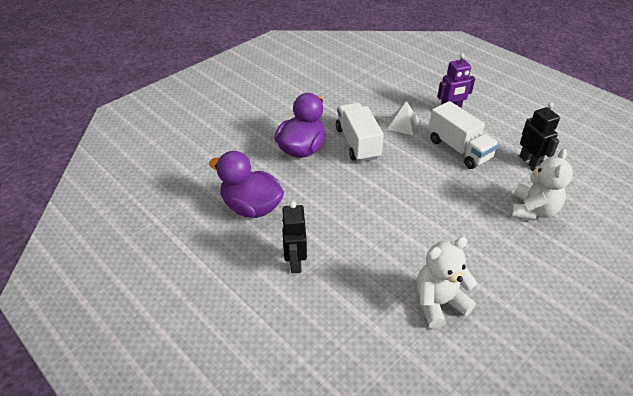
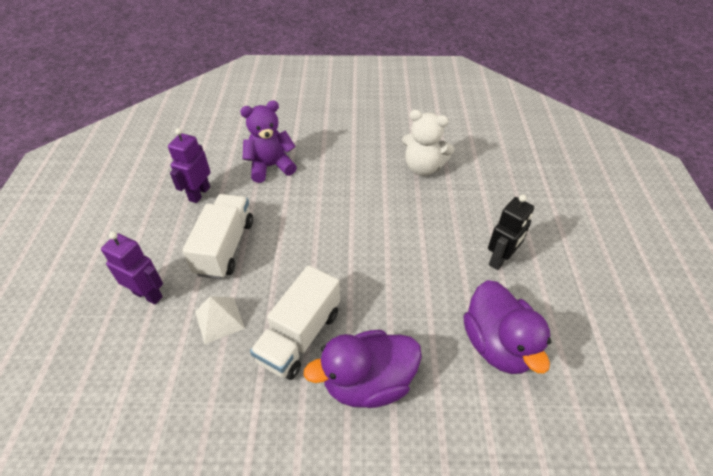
camera: 135 degrees left, 5 degrees up
(529, 162) = (199, 194): black robot -> purple robot
(532, 210) = (270, 166): white teddy bear -> purple teddy bear

